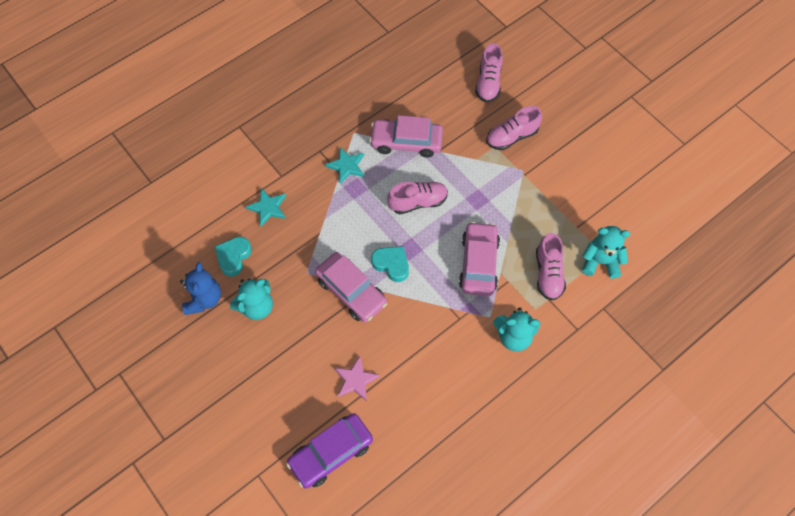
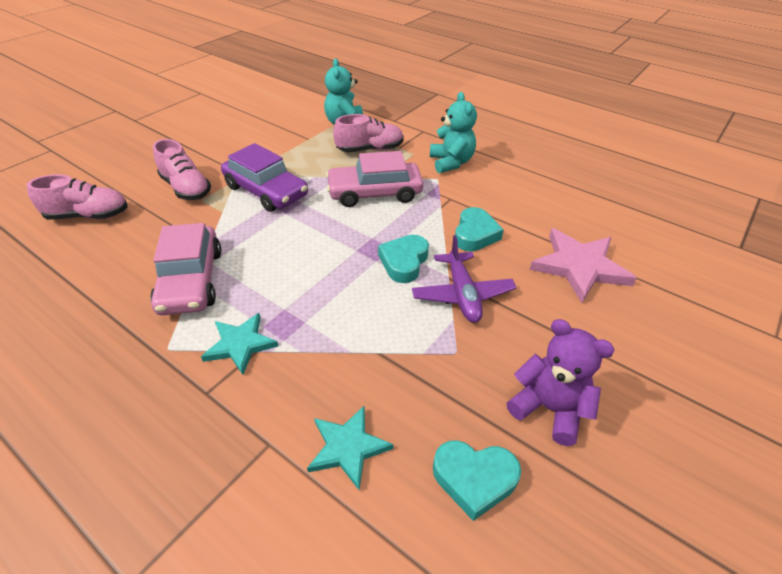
camera: 105 degrees left, 20 degrees down
(204, 299) = (585, 507): blue teddy bear -> none
(256, 307) = (549, 408): turquoise teddy bear -> purple teddy bear
(331, 453) = (682, 271): purple car -> purple car (266, 191)
(351, 291) = (462, 294): pink car -> purple plane
(355, 380) = (579, 267): pink star -> pink star, size x1.59
(409, 321) = (475, 234): none -> turquoise heart
(418, 202) = (298, 253): pink shoe -> none

